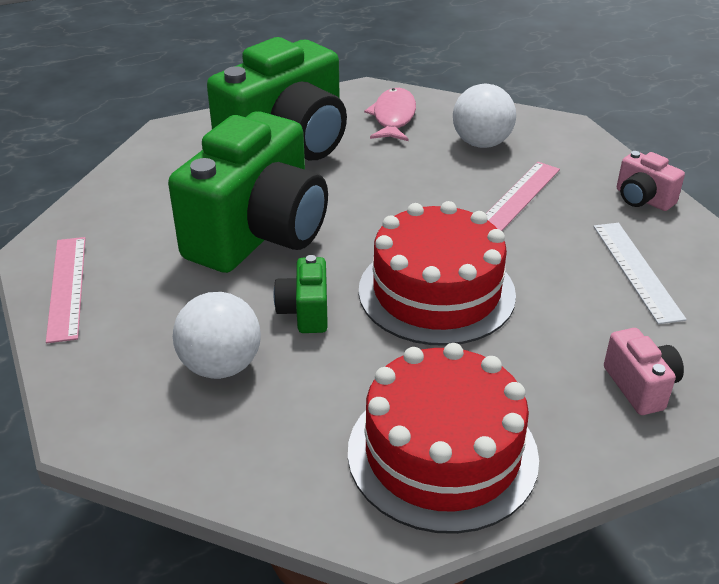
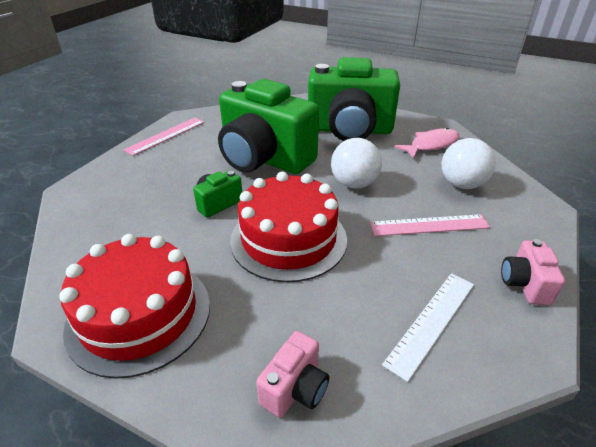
camera: 50 degrees right, 0 degrees up
(221, 366) = (148, 200): white ball -> white ball (354, 184)
(258, 234) = (264, 159): green camera -> green camera turned 45 degrees clockwise

